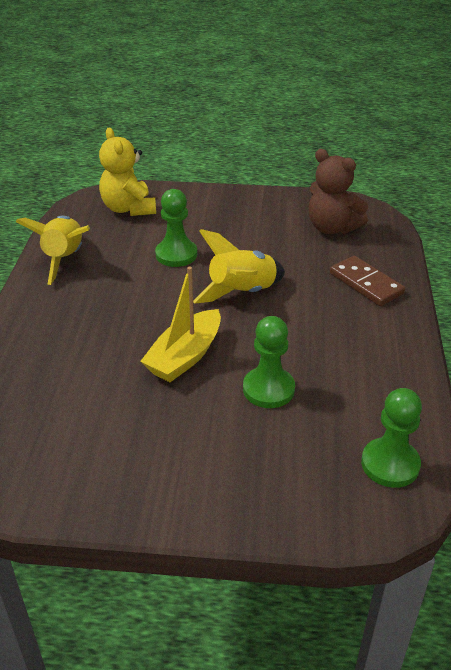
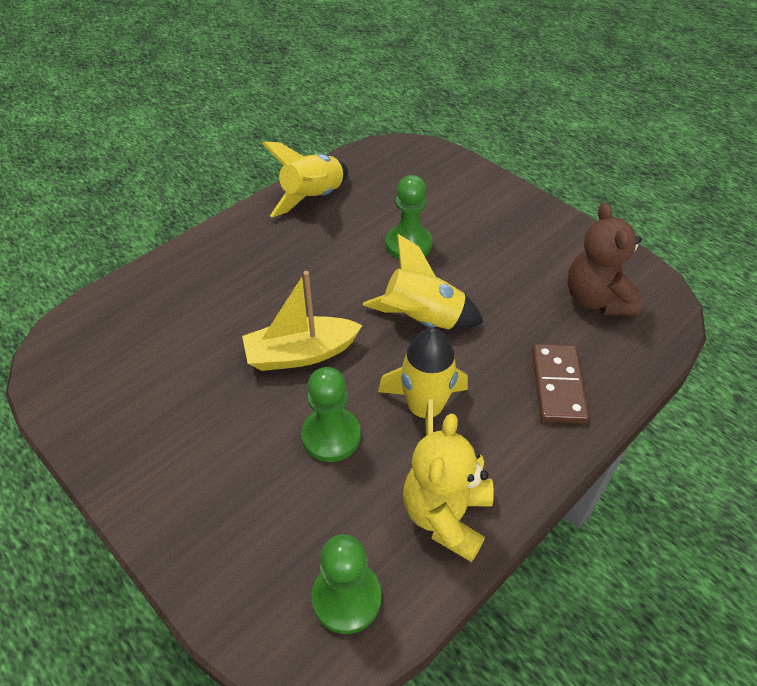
camera: 40 degrees right, 10 degrees up
(129, 208) = (420, 173): yellow teddy bear -> yellow teddy bear (446, 515)
(308, 340) = (424, 410): none -> yellow rocket

